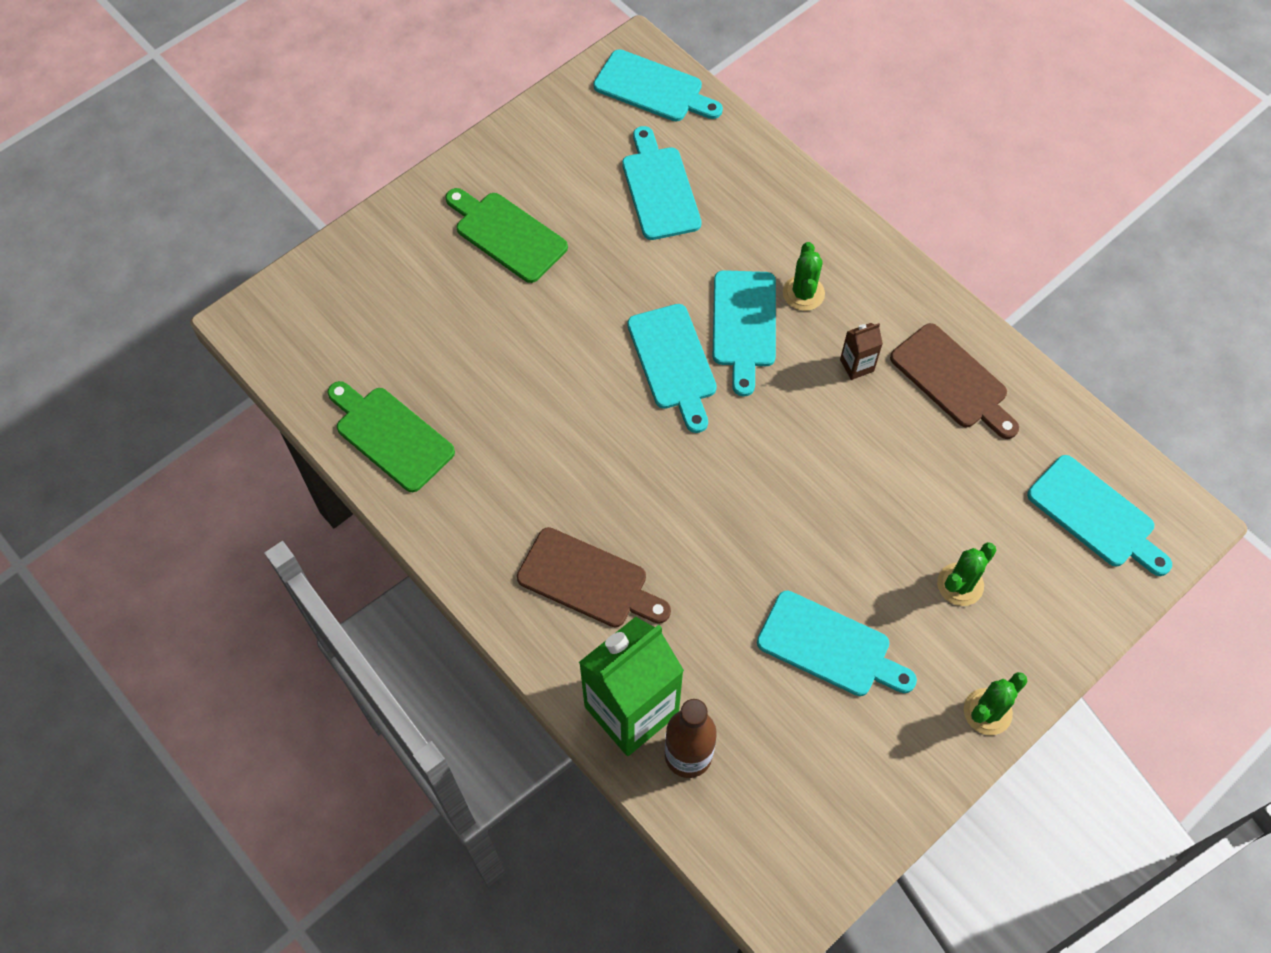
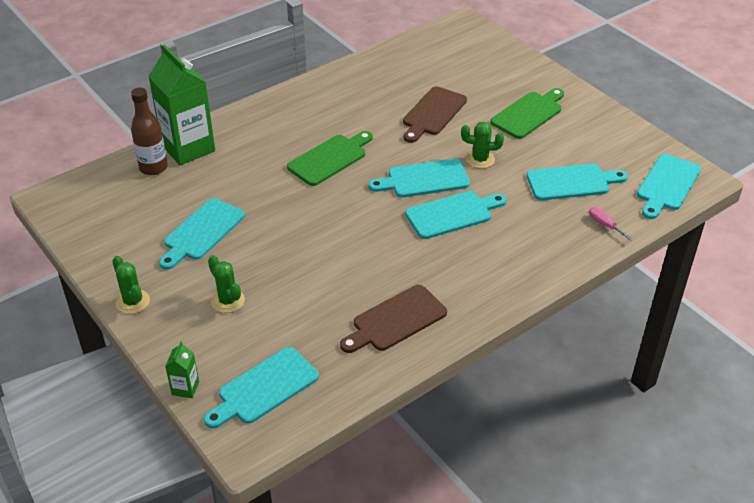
camera: 95 degrees right, 20 degrees down
(390, 435) = (383, 69): green cutting board -> green cutting board (330, 158)
(588, 580) = (273, 136): brown cutting board -> brown cutting board (433, 113)
(740, 158) = (604, 225): none -> pink screwdriver
(744, 325) = (452, 214): turquoise cutting board -> turquoise cutting board turned 150 degrees clockwise
(803, 293) = (479, 247): green cactus -> green cactus (480, 159)
(856, 365) = (414, 268): brown carton -> none
(1119, 608) = (185, 388): none -> green carton

